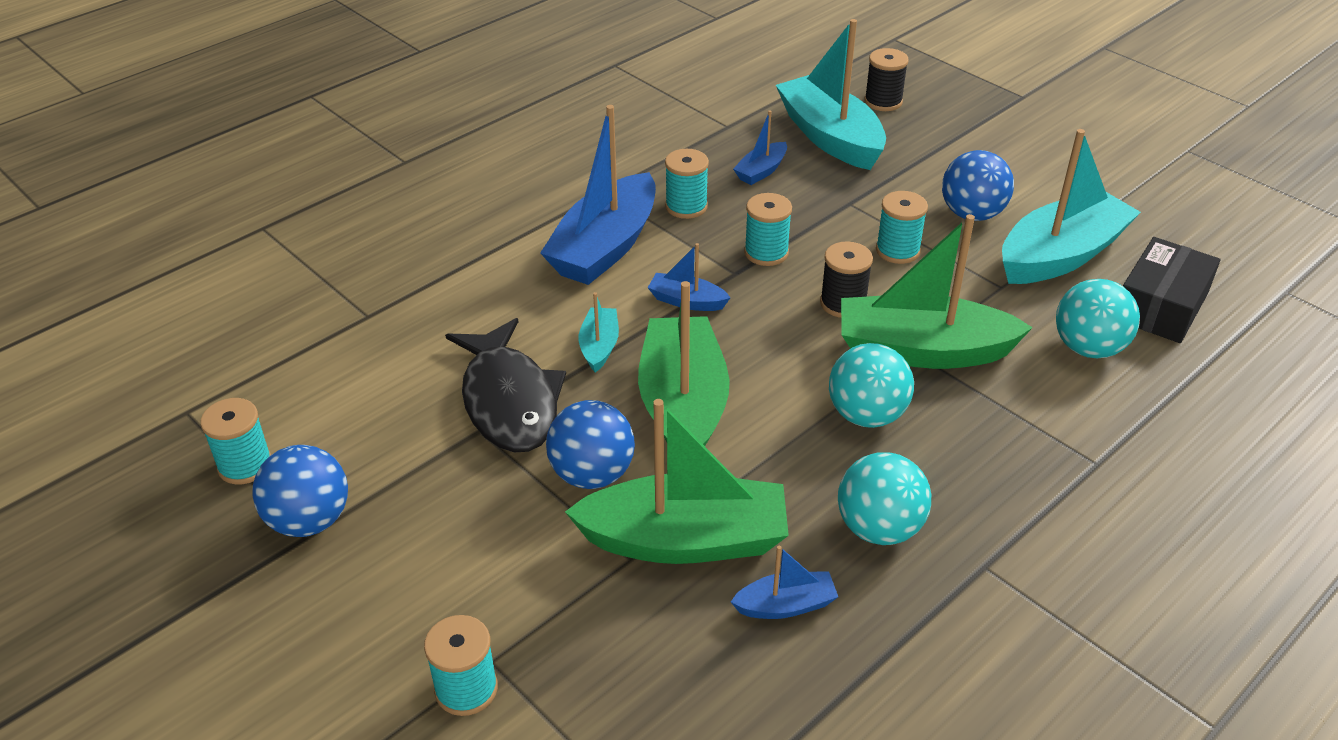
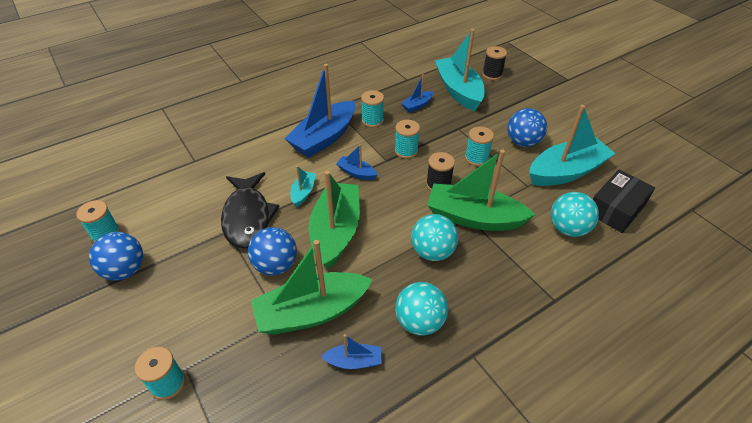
camera: 10 degrees right, 5 degrees up
(685, 540) = (312, 312): green boat -> green boat turned 150 degrees clockwise

